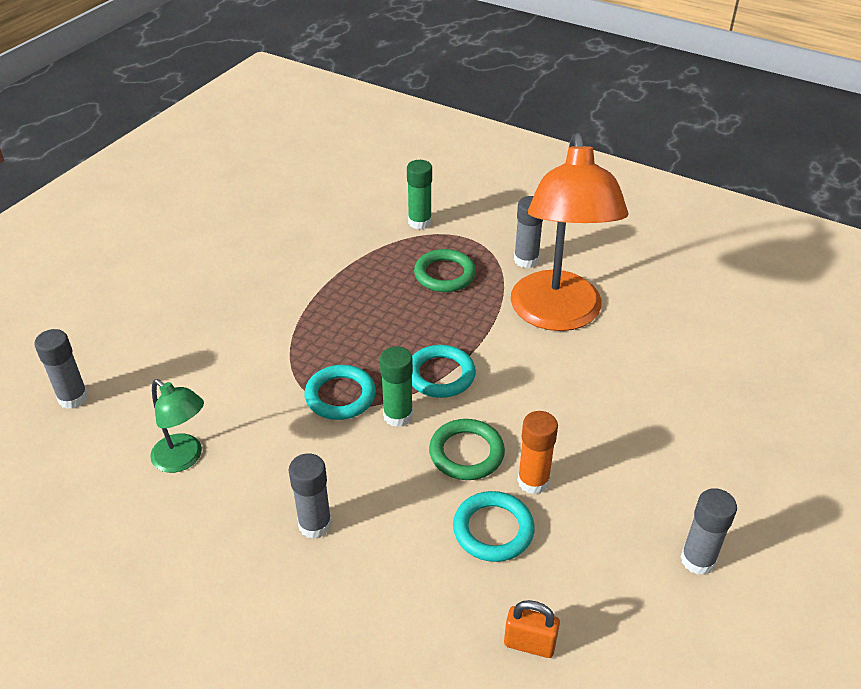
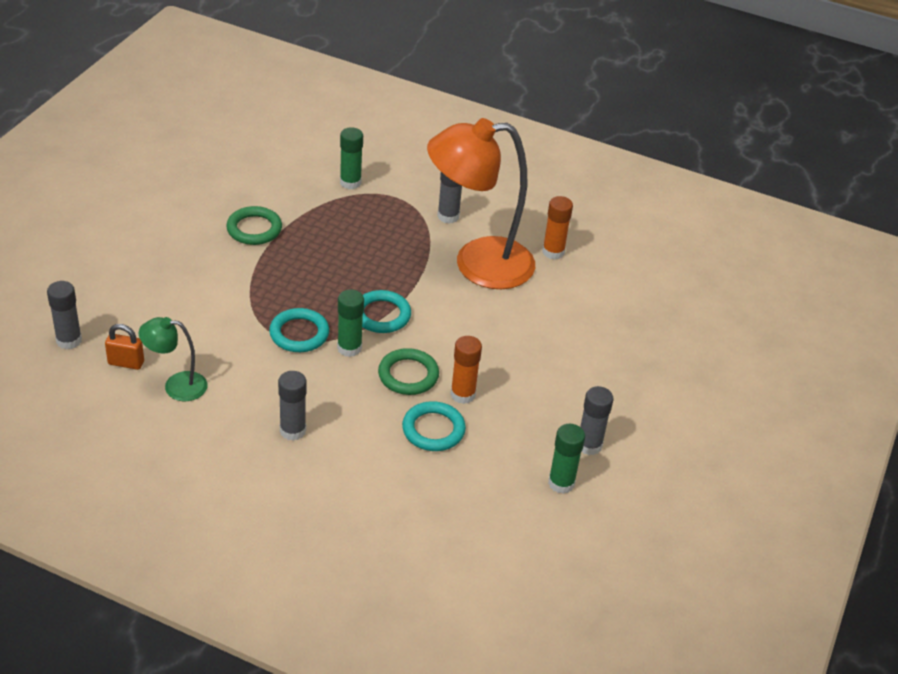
camera: 10 degrees left, 0 degrees up
(184, 459) = (176, 386): green lamp -> green lamp turned 150 degrees clockwise
(444, 274) = (377, 230): green ring -> green ring (254, 229)
(529, 644) = (465, 504): orange padlock -> orange padlock (126, 363)
(557, 315) = (477, 264): orange lamp -> orange lamp turned 90 degrees clockwise
(647, 302) = (553, 252): none -> orange glue stick
(661, 616) = (561, 483): none -> green glue stick

